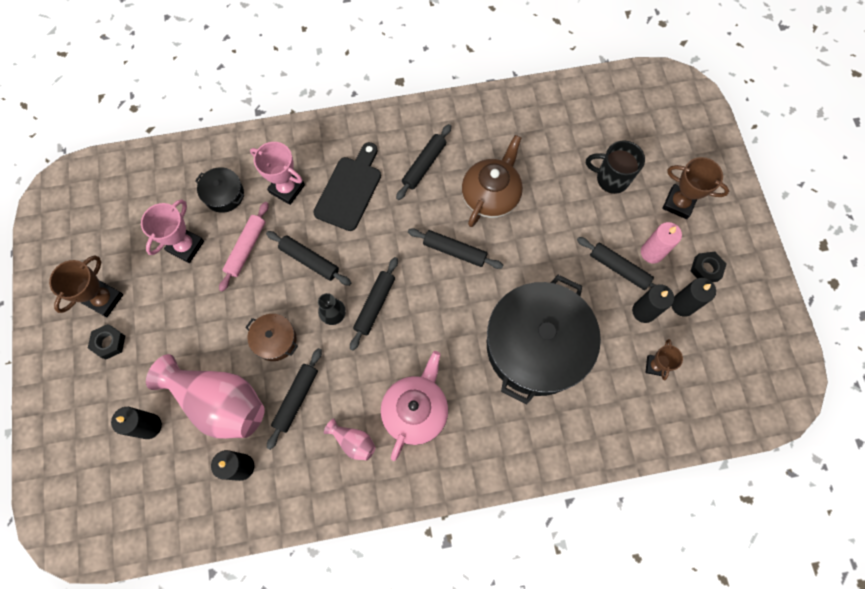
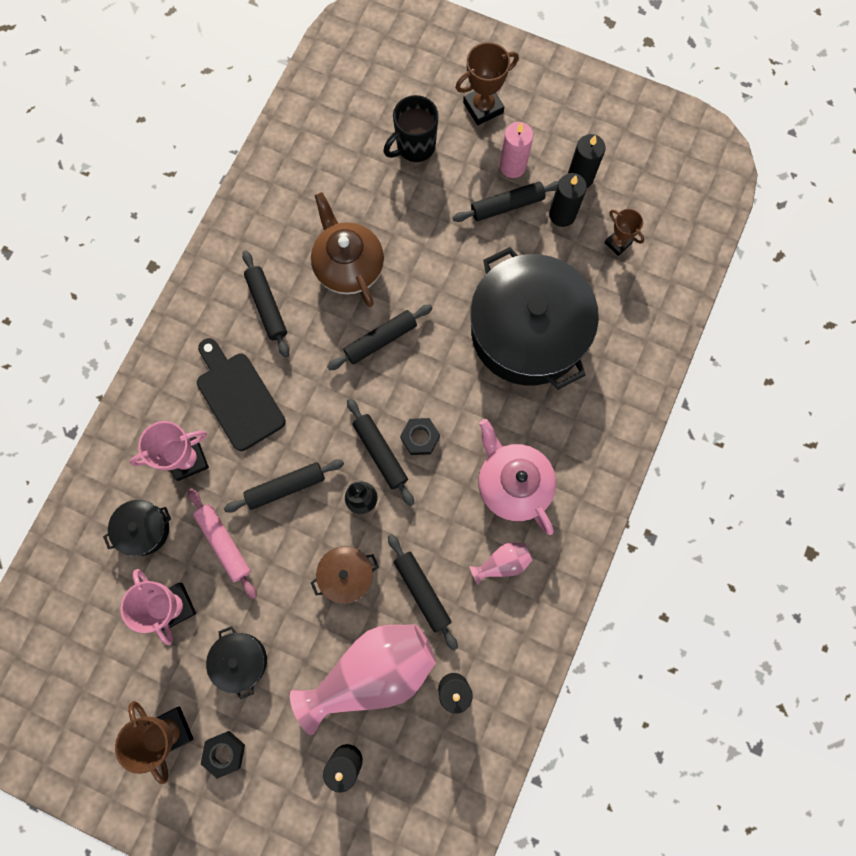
camera: 55 degrees left, 5 degrees up
(175, 311) = (240, 660): none -> black pot
(706, 269) = (561, 133): black nut -> black nut (420, 438)

